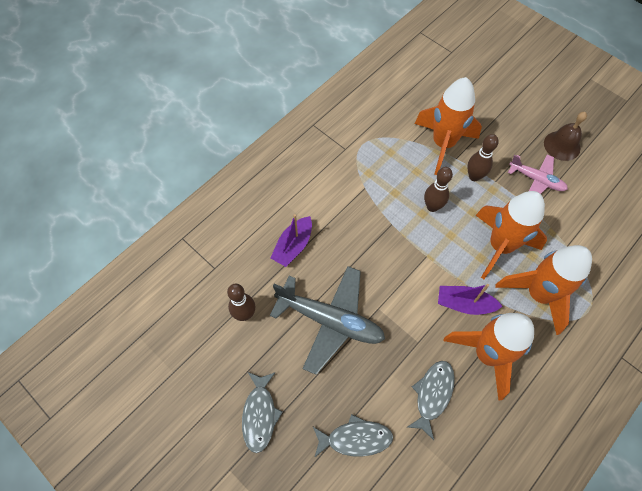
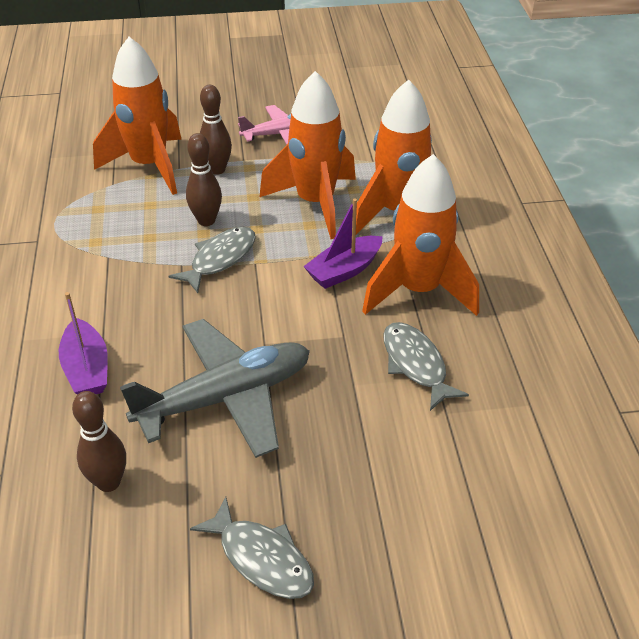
camera: 50 degrees left, 20 degrees down
(355, 438) = (395, 472): grey fish -> grey fish (220, 259)
(562, 145) = (269, 96): brown bell -> none

